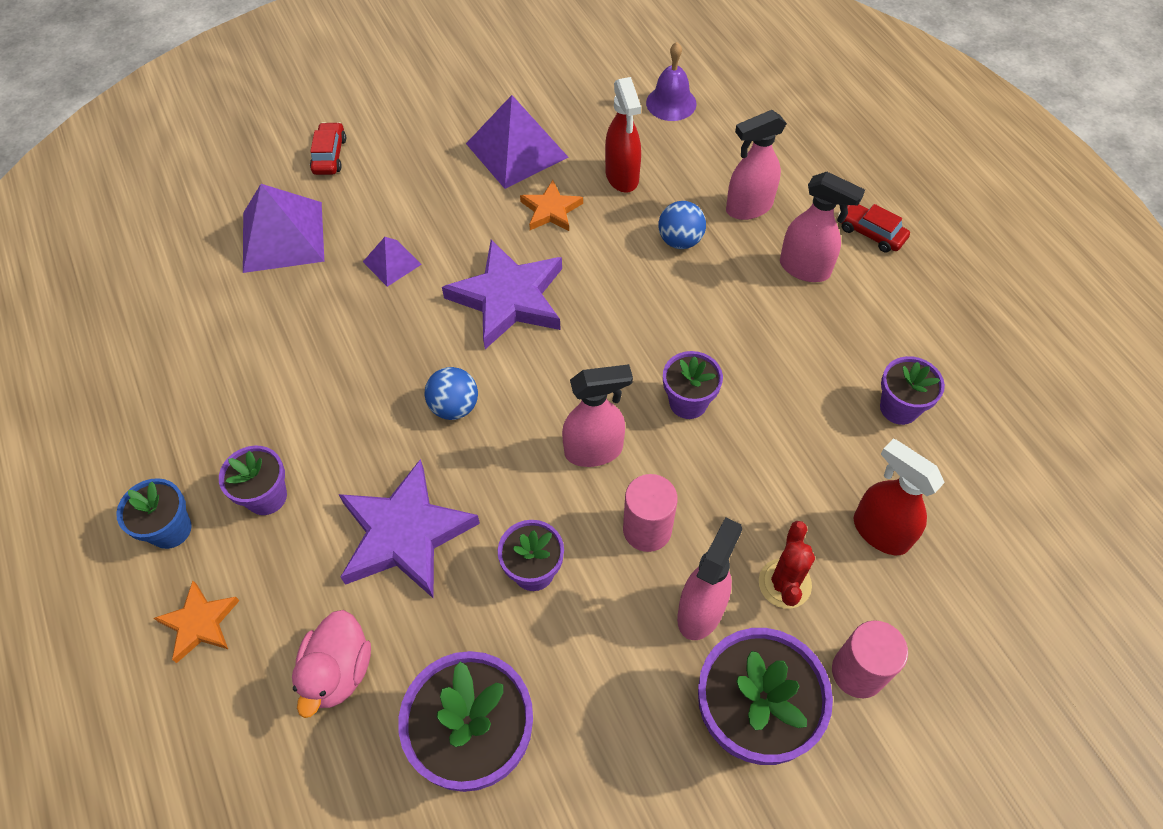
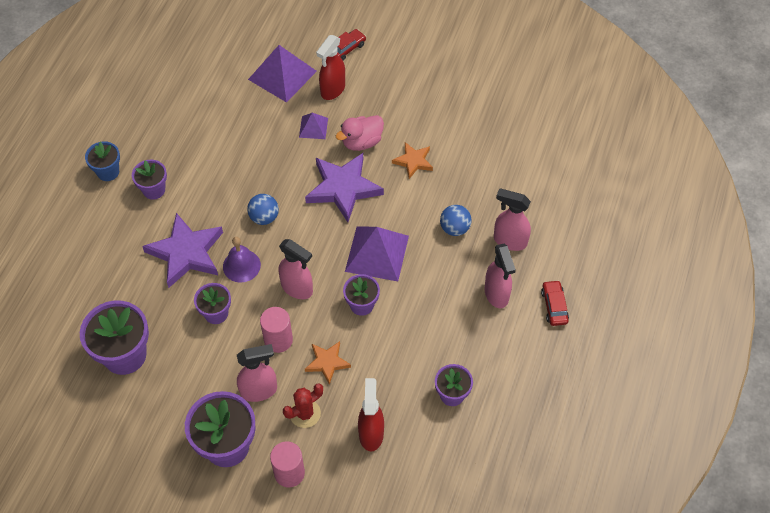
camera: 45 degrees right, 0 degrees up
(200, 623) = (81, 219): orange star -> orange star (327, 362)
(338, 671) = (107, 282): pink duck -> pink duck (361, 142)
(516, 150) = (435, 116): purple pyramid -> purple pyramid (377, 253)
(622, 177) = (468, 173): red spray bottle -> red spray bottle (332, 90)
(671, 103) = (543, 153): purple bell -> purple bell (241, 265)

